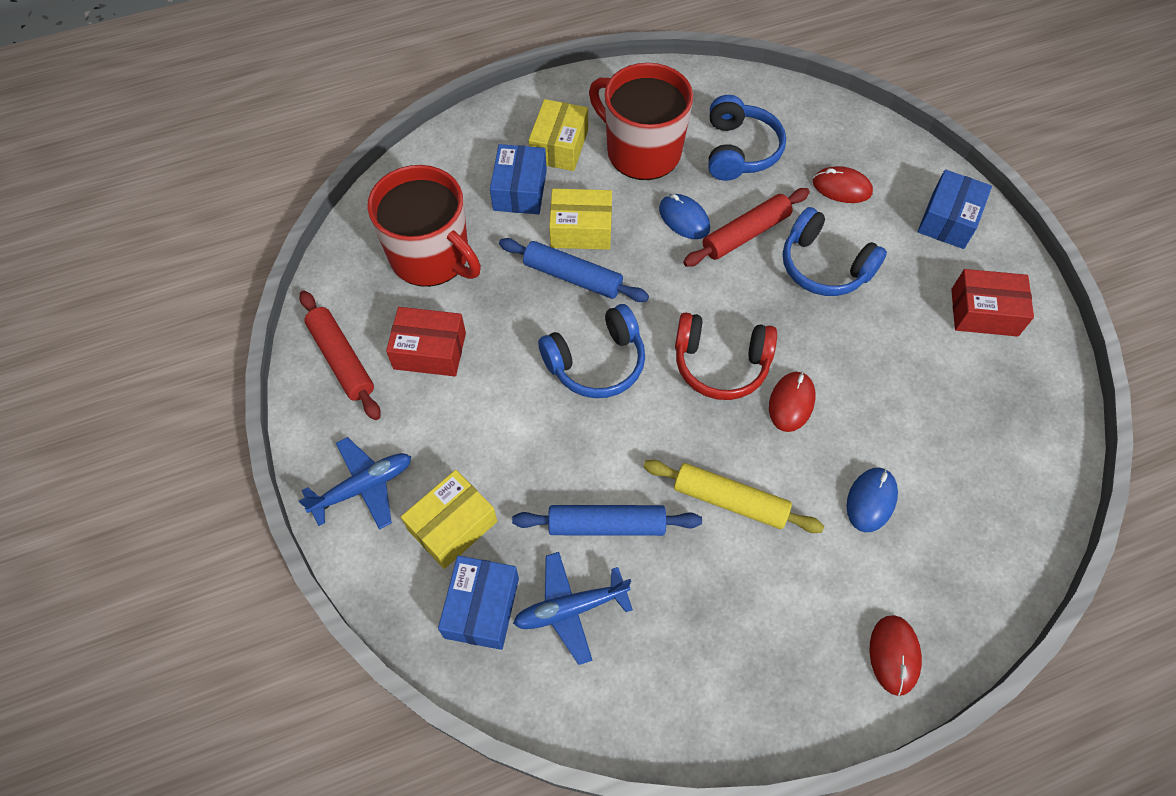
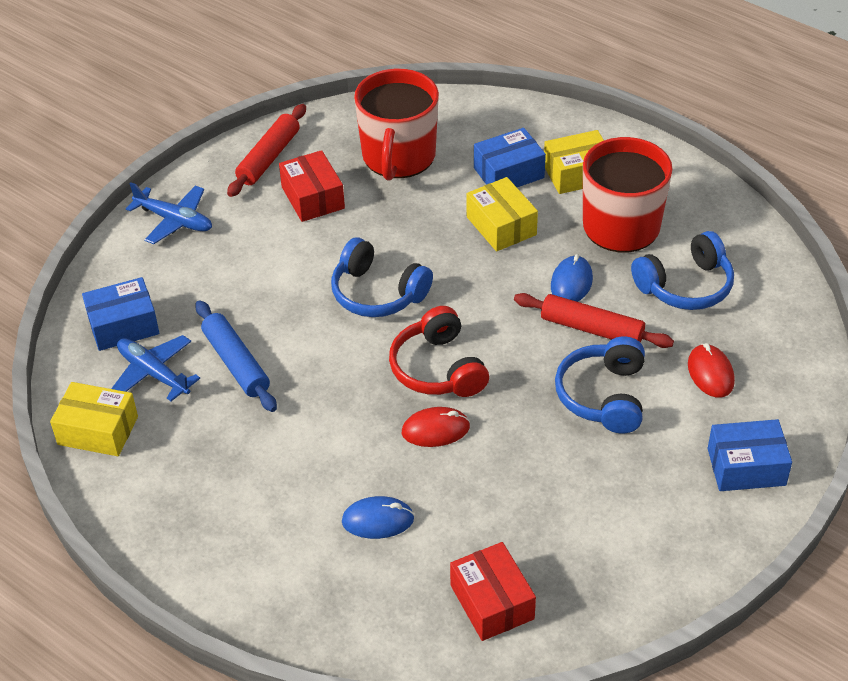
camera: 60 degrees right, 15 degrees down
(452, 525) = (176, 280): yellow box -> yellow box (98, 430)
(573, 277) = (449, 243): blue rolling pin -> none
(730, 501) = (310, 427): yellow rolling pin -> none
(894, 655) = (242, 587): red mouse -> none
(984, 312) = (653, 533): red box -> red box (492, 602)

